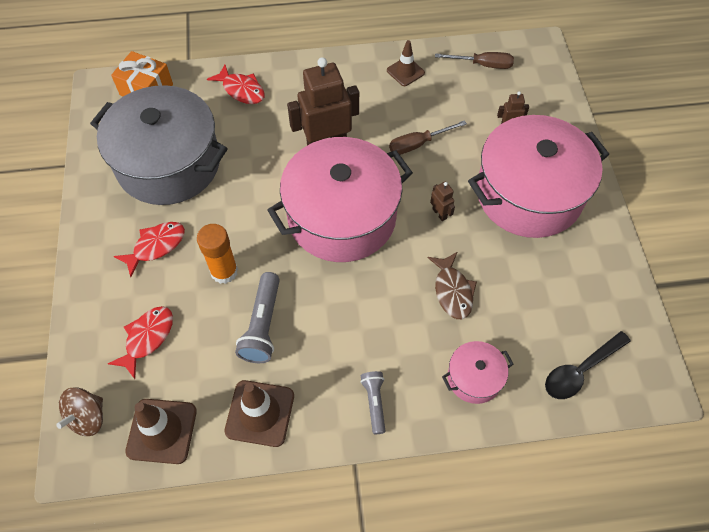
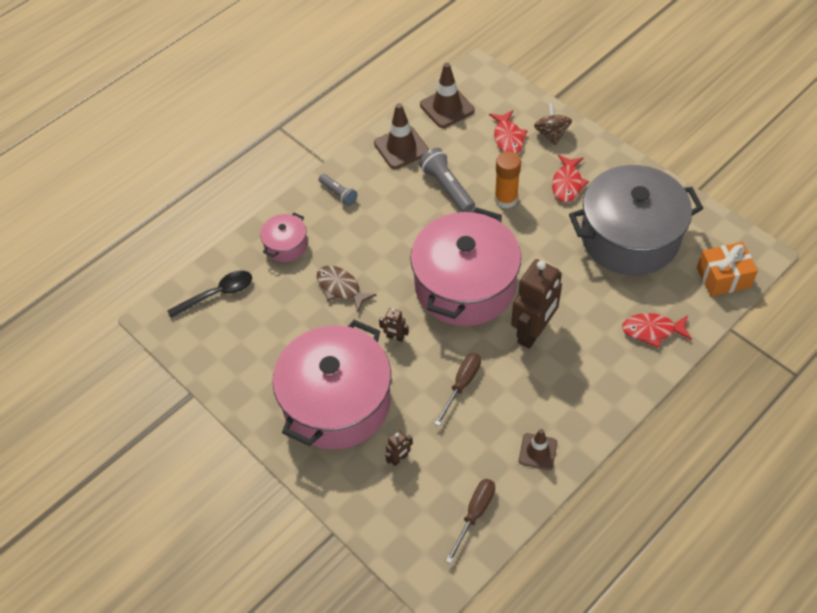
camera: 145 degrees right, 5 degrees down
(88, 417) = (494, 88): brown spinning top -> brown spinning top (551, 134)
(482, 65) = (475, 514): brown screwdriver -> brown screwdriver turned 150 degrees clockwise
(580, 370) = (217, 294): black spoon -> black spoon turned 45 degrees clockwise

